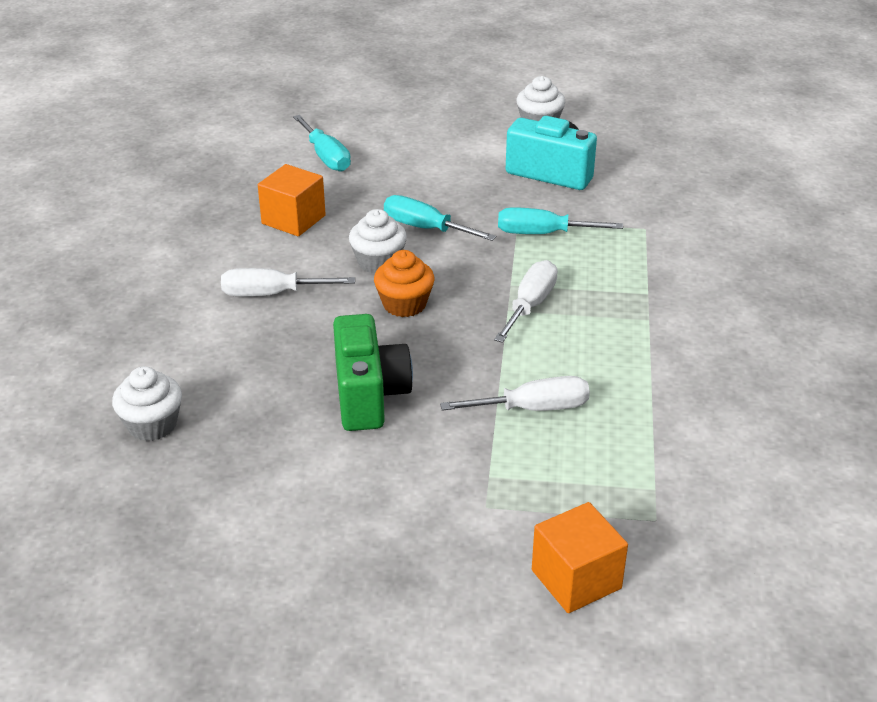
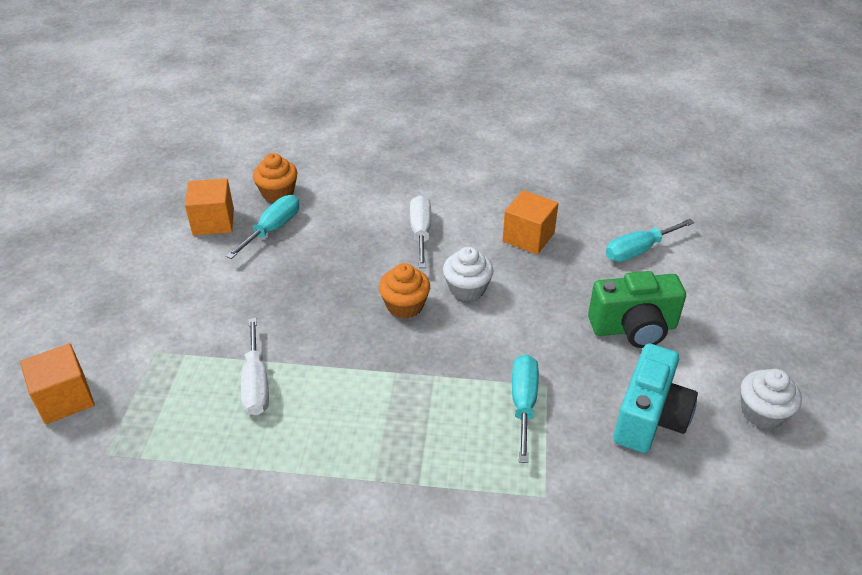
camera: 90 degrees right, 5 degrees up
(152, 425) = (278, 193): white cupcake -> orange cupcake
(211, 486) = (213, 222): none -> orange cube
(369, 395) = (289, 288): green camera -> green camera (633, 328)
(425, 228) = (524, 317): turquoise screwdriver -> turquoise screwdriver (273, 229)
(530, 305) = (400, 388): white screwdriver -> none

